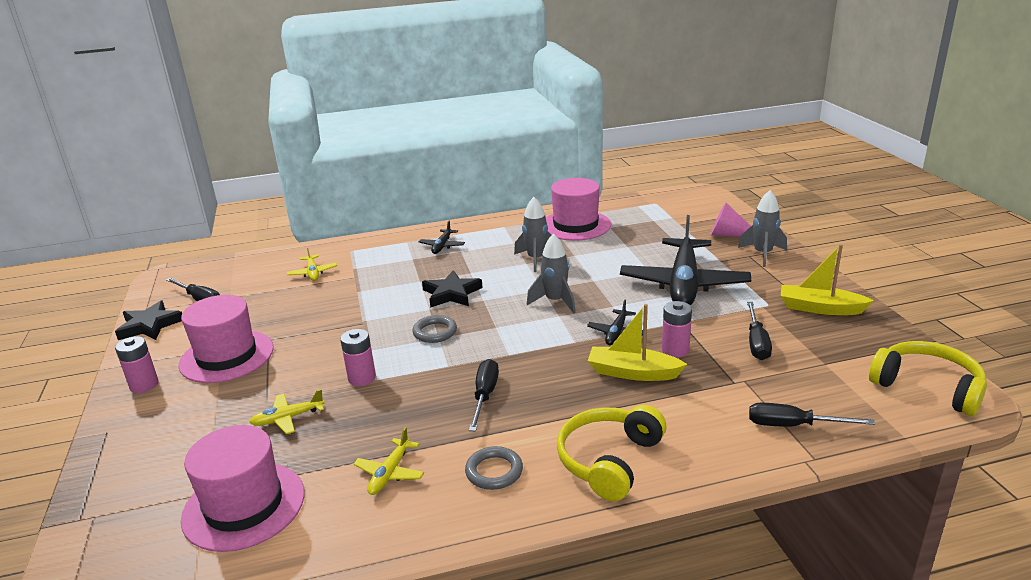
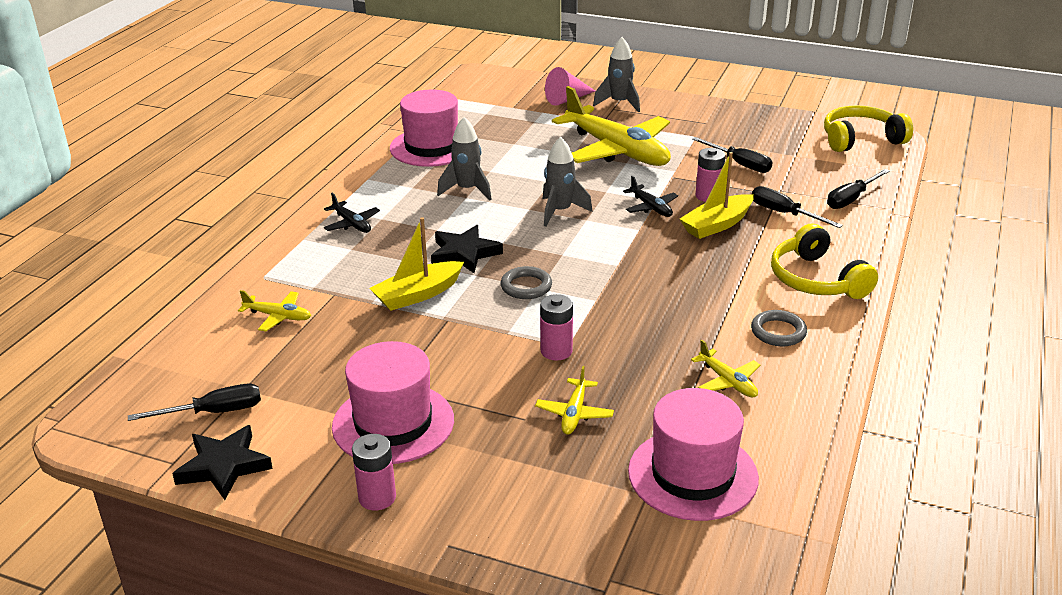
camera: 55 degrees left, 5 degrees up
(485, 395) = (667, 299): black screwdriver -> black screwdriver (784, 213)
(684, 284) = (616, 150): black plane -> yellow plane
(820, 308) = (726, 123): yellow boat -> yellow boat (418, 295)

